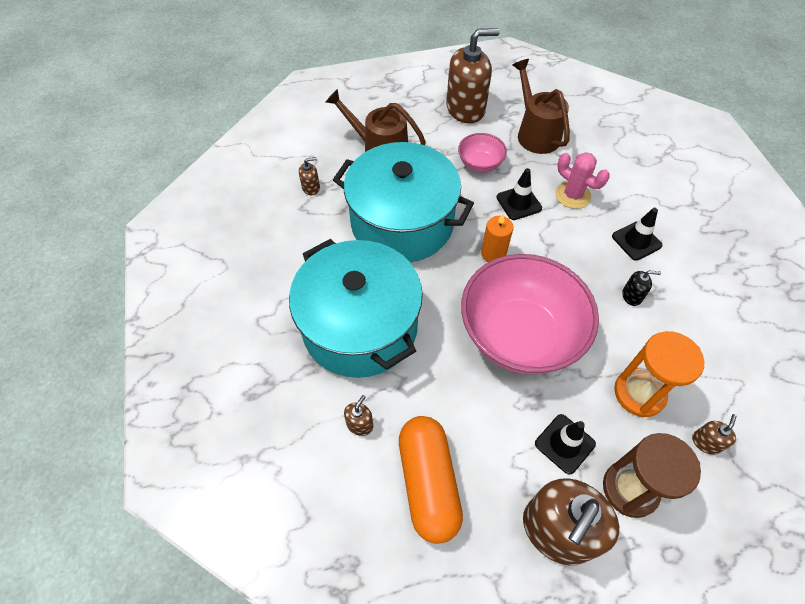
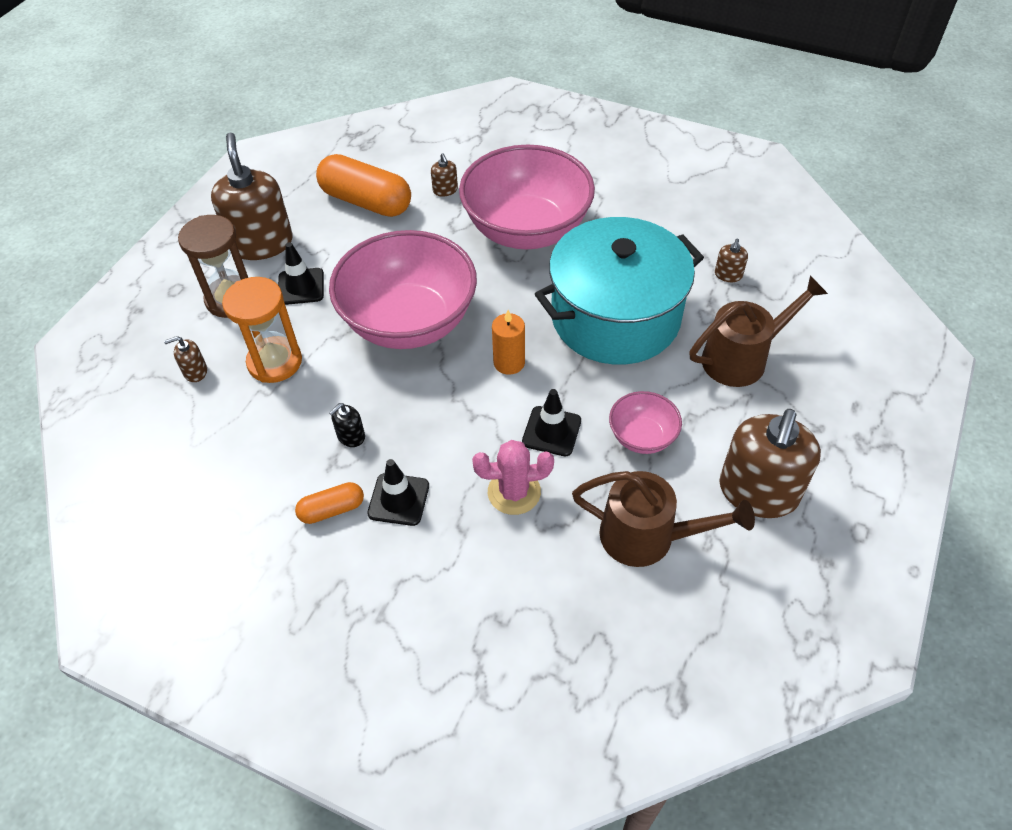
camera: 130 degrees right, 5 degrees down
(360, 326) = (526, 229): turquoise pot -> pink bowl
(679, 267) = (332, 509): none -> orange capsule
(705, 442) = (195, 371): brown soap dispenser -> brown soap dispenser turned 90 degrees clockwise

